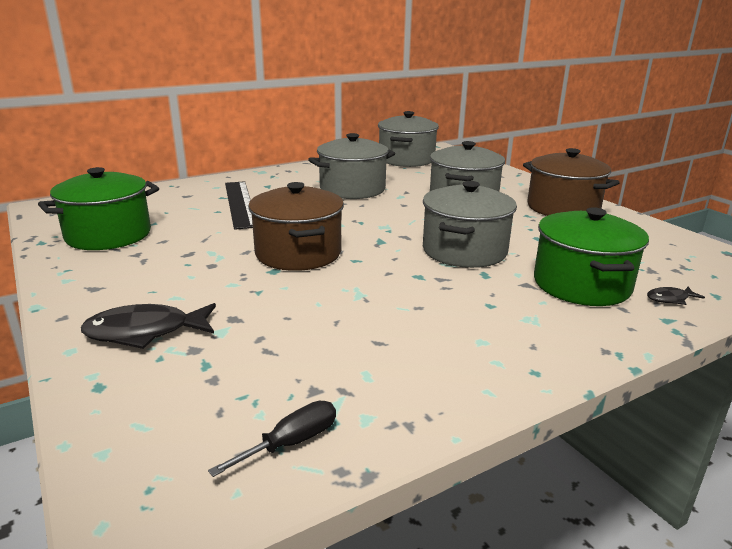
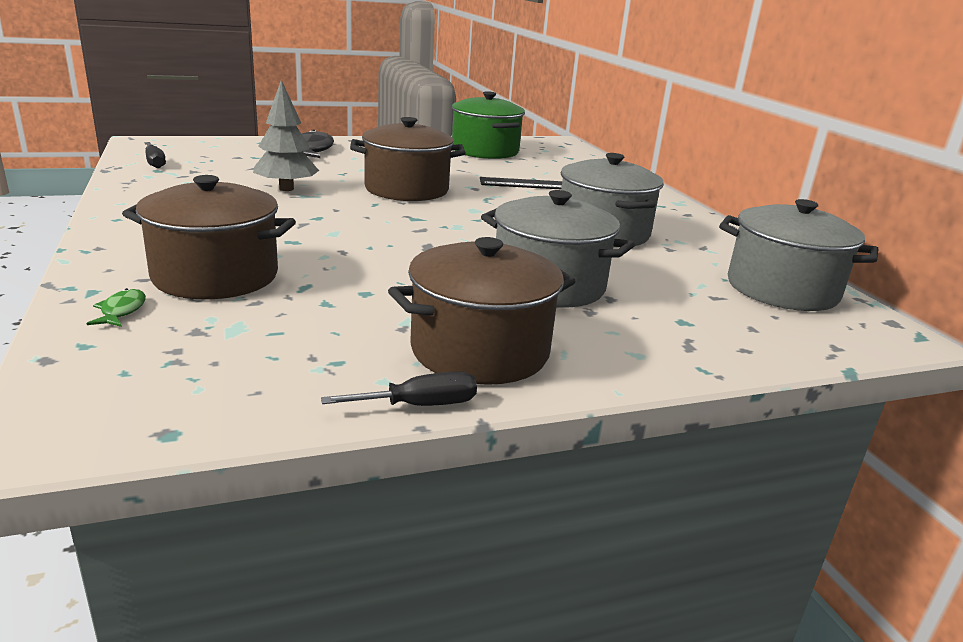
camera: 100 degrees right, 0 degrees up
(344, 308) = (286, 189): none -> grey tree
(464, 251) = (359, 245): grey pot -> none
(581, 285) = (215, 276): green pot -> brown pot
(626, 214) = (420, 405): none -> black screwdriver
(670, 299) = (121, 311): black fish -> green fish

